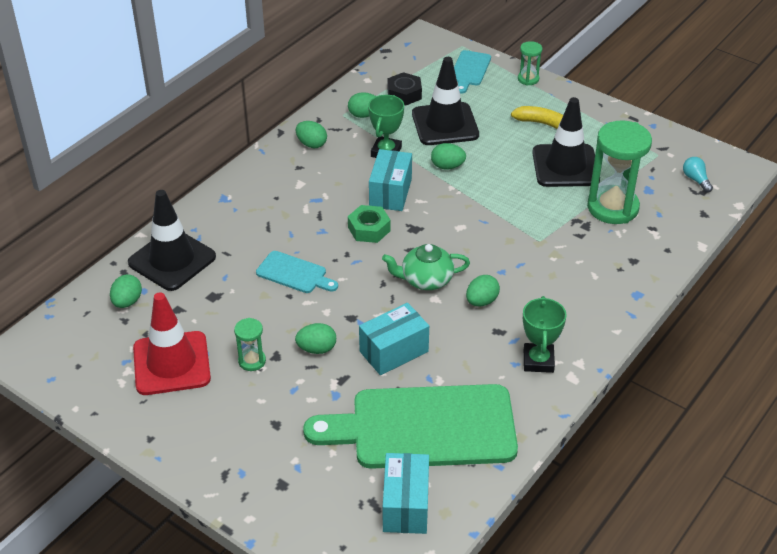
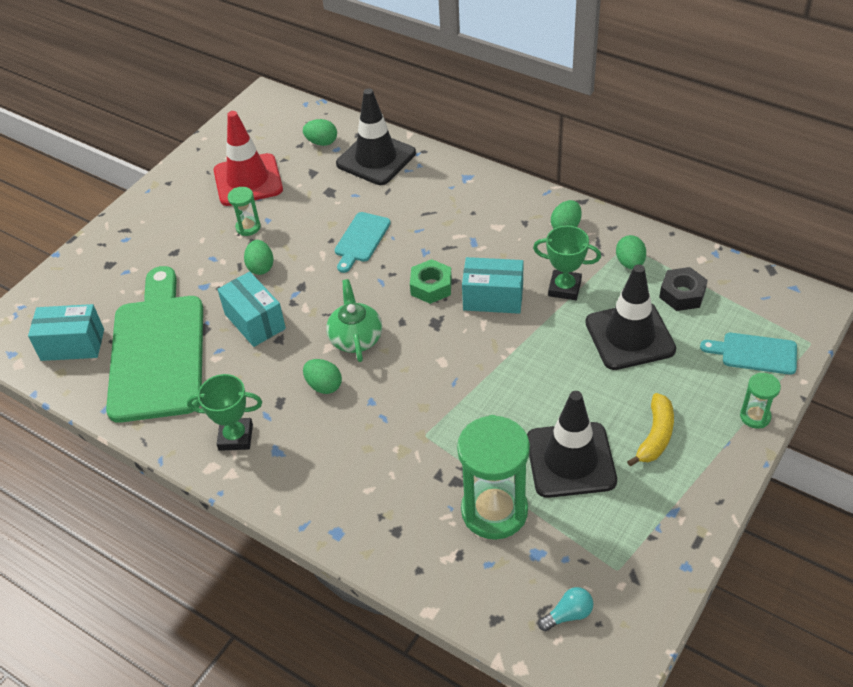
camera: 90 degrees right, 5 degrees up
(447, 166) = (548, 343): green egg -> none

